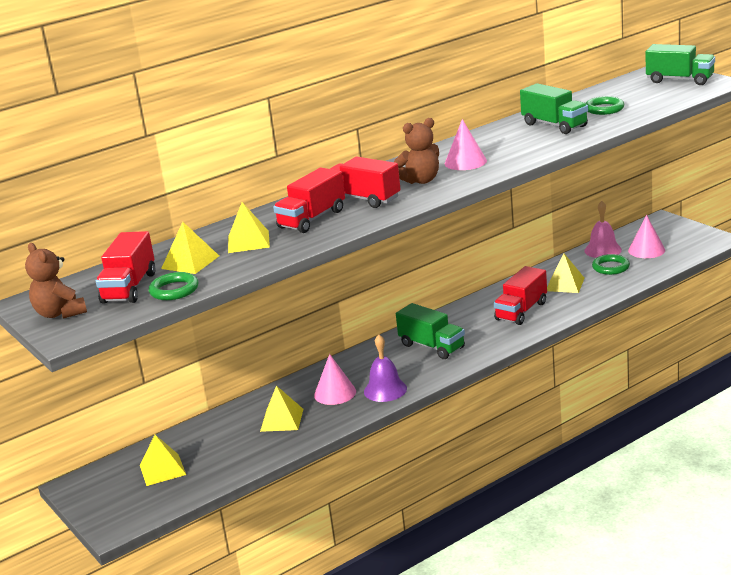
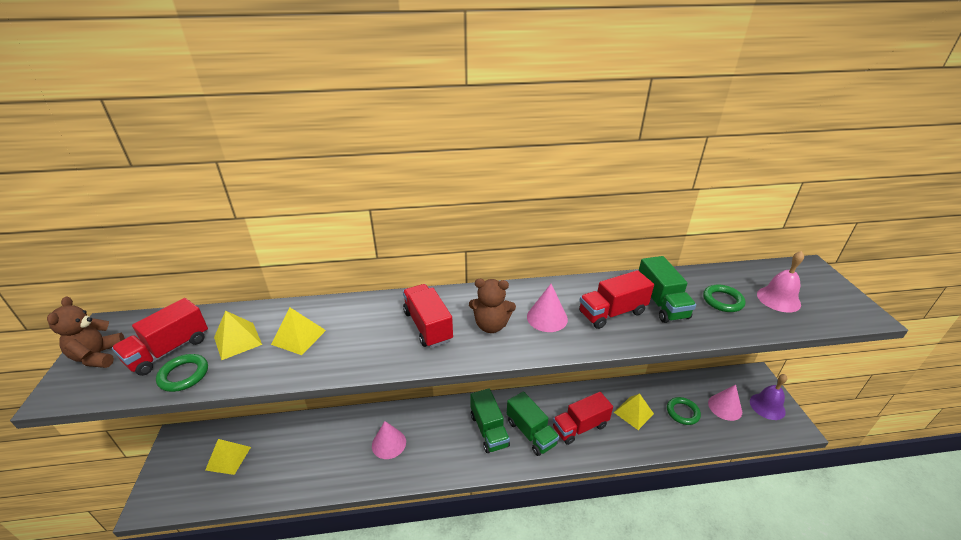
camera: 25 degrees right, 10 degrees up
(282, 420) = (335, 452): yellow pyramid -> none
(312, 219) = (367, 332): red truck -> red truck (612, 313)
(385, 390) = (421, 463): purple bell -> purple bell (767, 406)
(603, 250) = (688, 387): pink bell -> pink bell (778, 299)
(680, 80) = (823, 291): green truck -> green truck (531, 433)

